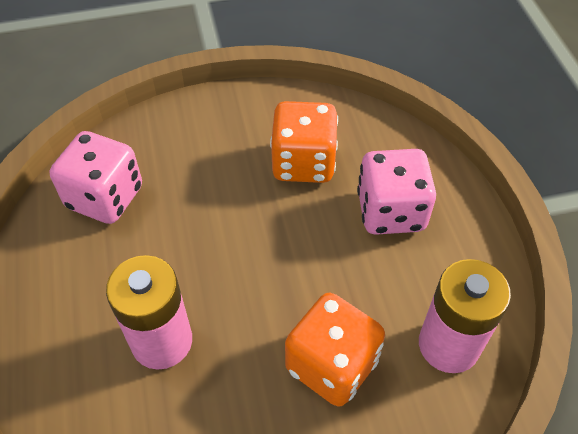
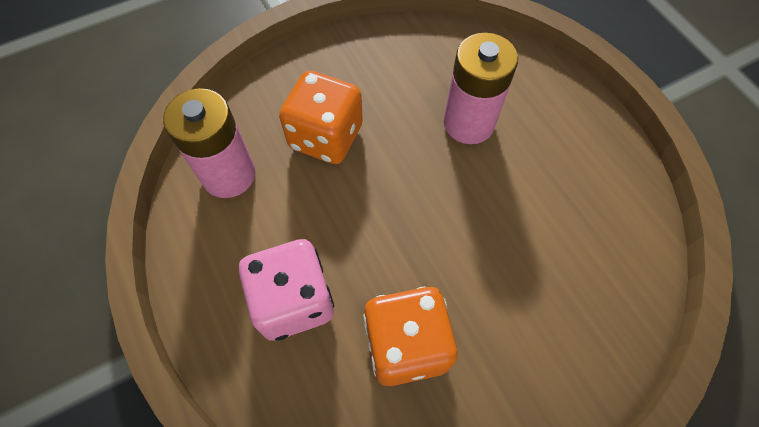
camera: 165 degrees right, 10 degrees up
(105, 197) = (599, 241): pink dice -> none

